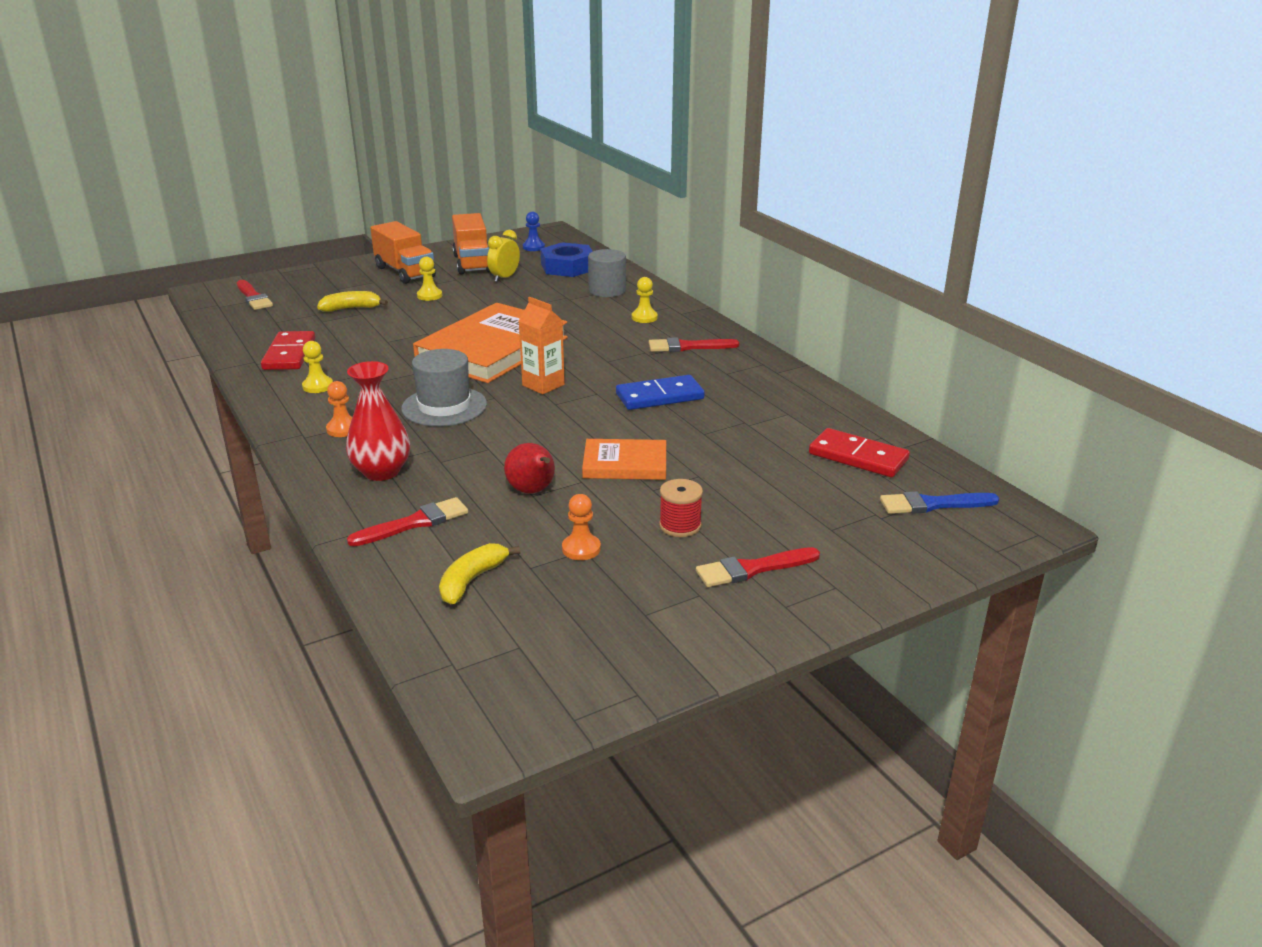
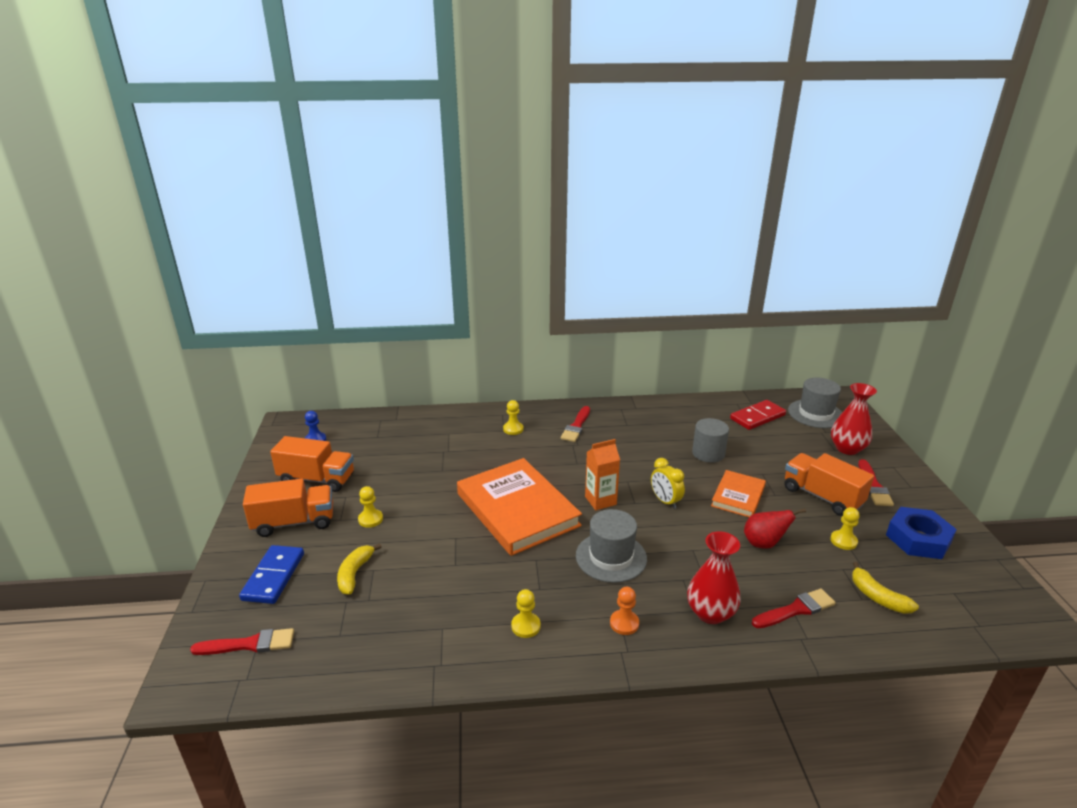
camera: 65 degrees left, 0 degrees up
(289, 354) = (436, 635): red domino -> none
(415, 523) = (796, 609): red brush -> red brush turned 75 degrees clockwise
(504, 278) = (370, 470): yellow clock -> yellow clock (665, 501)
(567, 267) = (380, 435): blue nut -> blue nut (918, 539)
(581, 549) = (843, 541): orange pawn -> yellow pawn
(607, 290) = (448, 430): grey cylinder -> grey cylinder (708, 453)
(659, 396) = (647, 458): blue domino -> blue domino (273, 576)
(680, 526) = (822, 497): red spool -> orange truck
(847, 540) = (847, 448): none -> red vase
(933, 504) = (815, 414): blue brush -> grey hat

